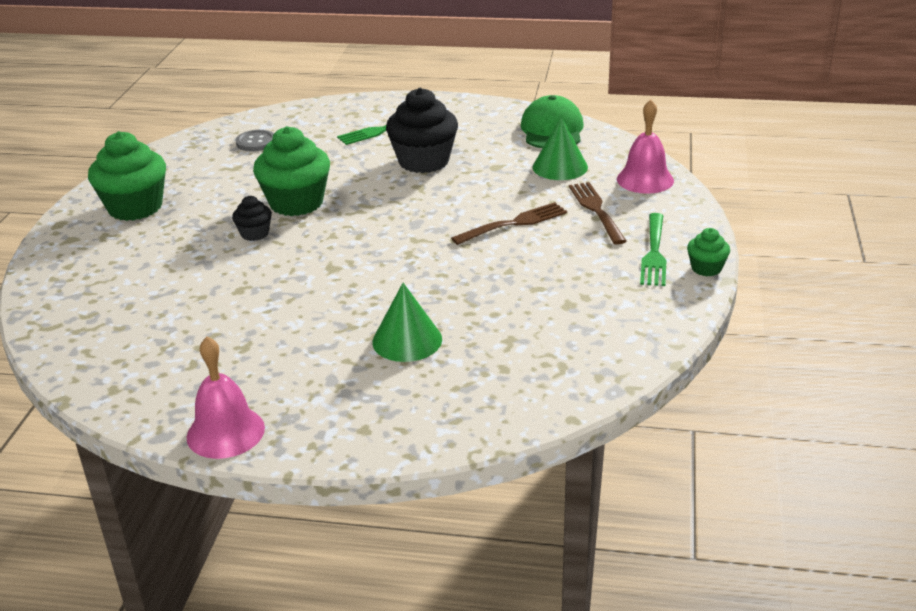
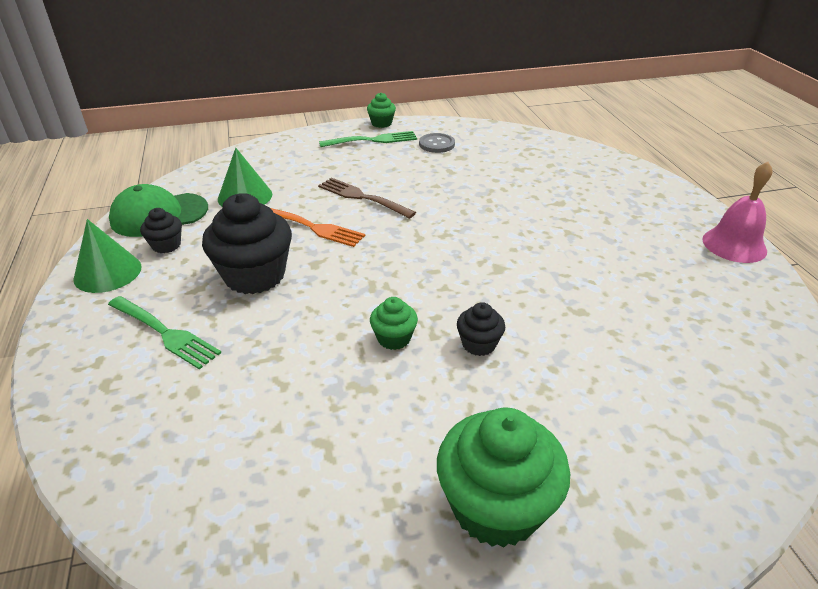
camera: 115 degrees left, 5 degrees up
(256, 142) = (230, 458): grey button -> grey button (436, 144)
(296, 203) = (394, 338): green cupcake -> green cupcake, size x0.49
(407, 340) = (559, 204): green cone -> green cone (107, 272)
(477, 191) = (311, 227): none -> orange fork
(498, 132) = (166, 245): none -> black cupcake
(597, 211) = (321, 168): brown fork -> none
(645, 179) = (258, 157): pink bell -> none

